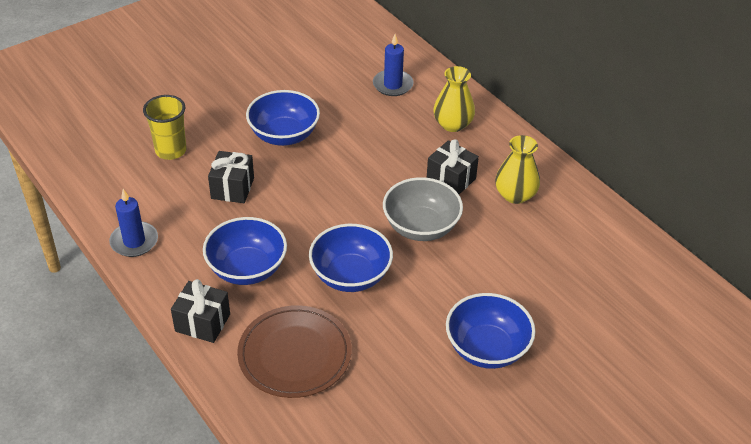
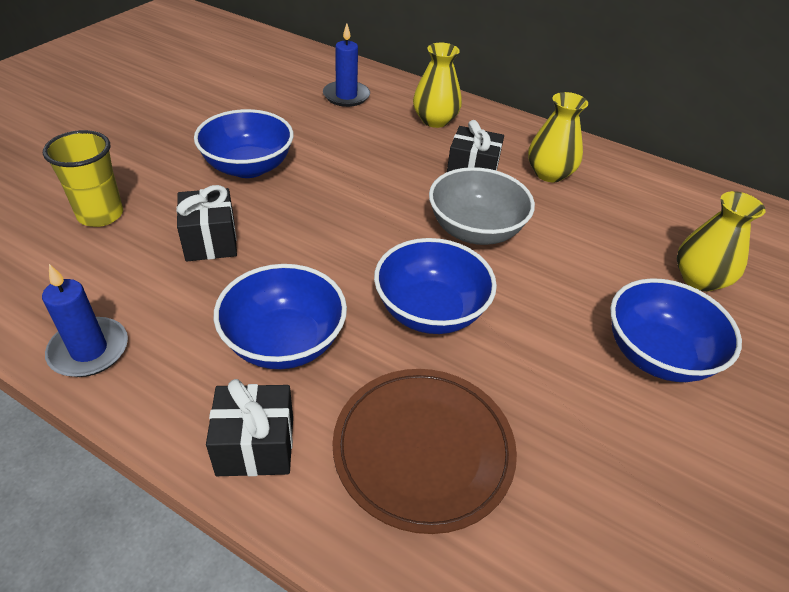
camera: 25 degrees left, 0 degrees up
(567, 309) = (699, 279): none -> yellow vase

